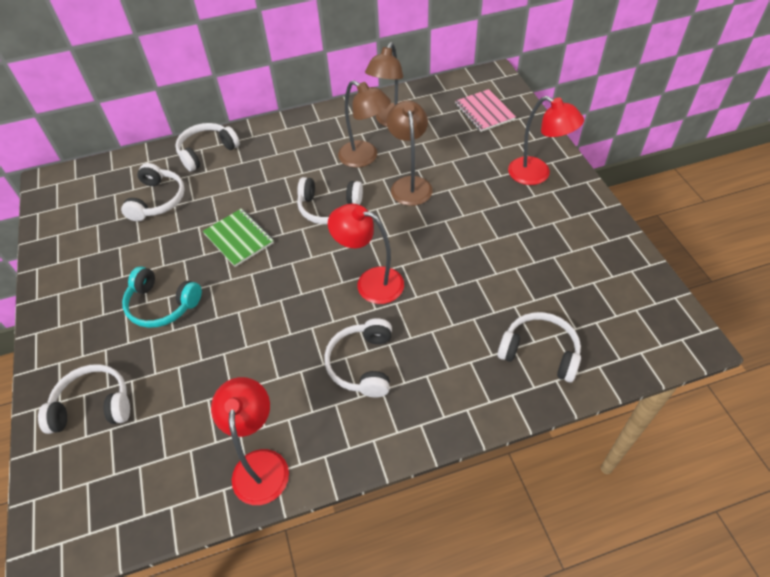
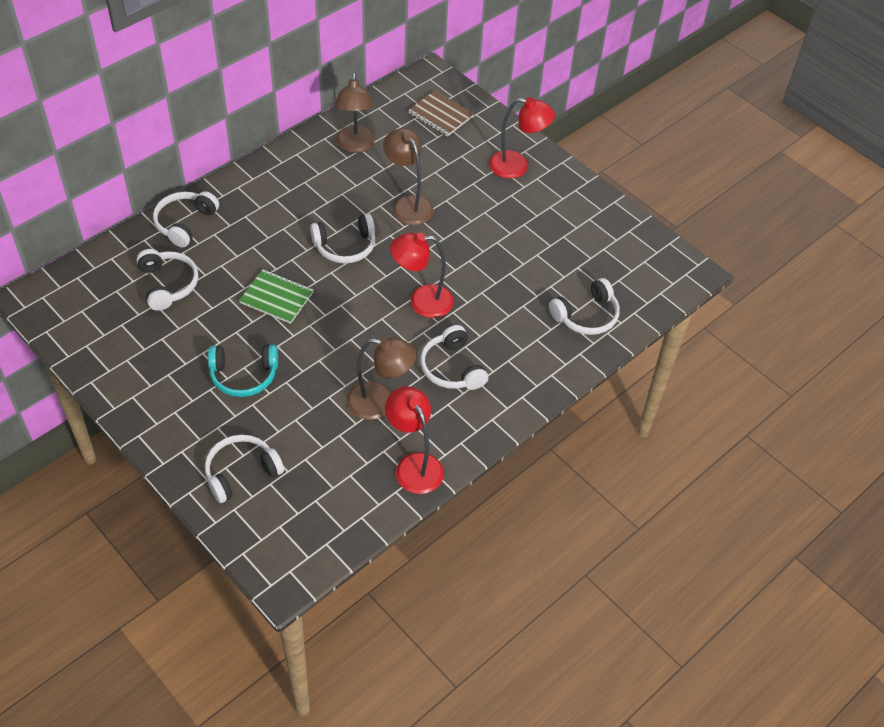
camera: 30 degrees left, 0 degrees up
(365, 158) = (351, 189): brown lamp -> brown lamp (380, 403)
(484, 112) = (440, 115): pink notebook -> brown notebook
(540, 352) = (586, 316): white headphones -> white headphones turned 150 degrees clockwise

